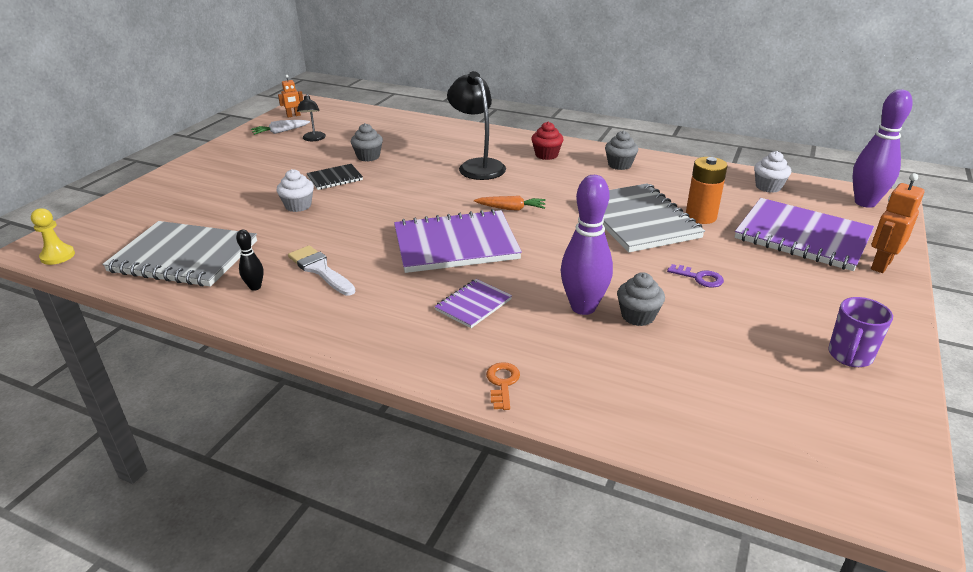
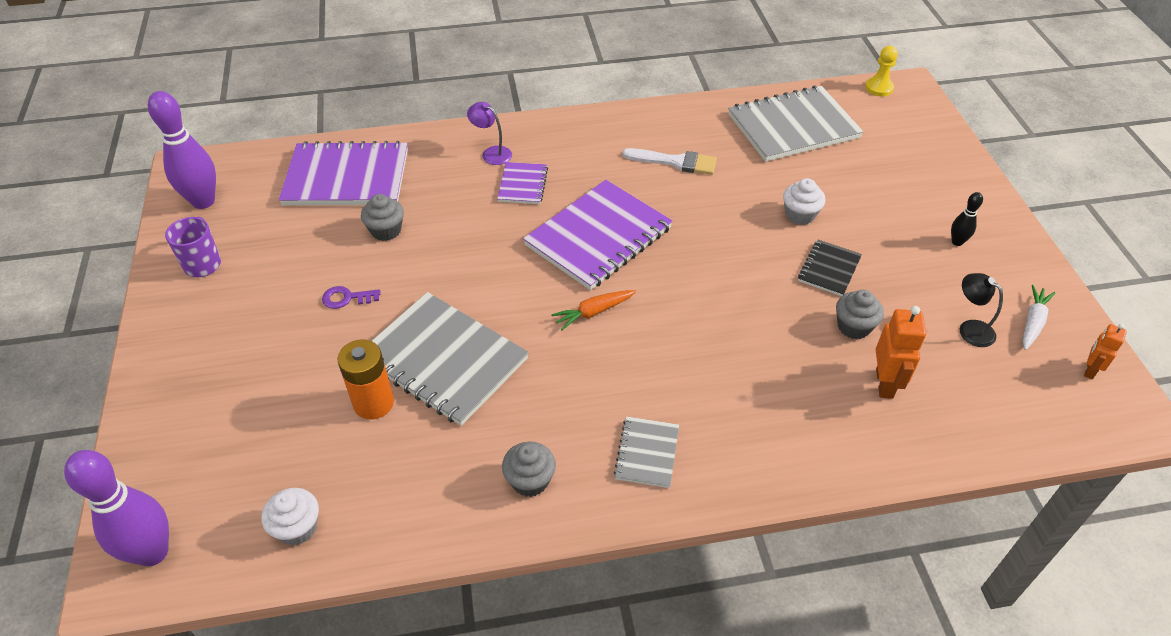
camera: 145 degrees right, 15 degrees up
(255, 287) = (699, 129): black bowling pin -> black bowling pin (957, 242)
(472, 348) = (492, 153): none -> purple lamp
(477, 166) = (708, 376): black lamp -> none
(502, 383) = (452, 140): orange key -> none
(546, 155) = (647, 453): red cupcake -> grey notebook
(583, 307) = (435, 220): purple bowling pin -> purple bowling pin (203, 201)
(802, 237) = (244, 419): purple notebook -> purple notebook (347, 177)
(880, 265) = (155, 406): orange robot -> orange robot (885, 383)

